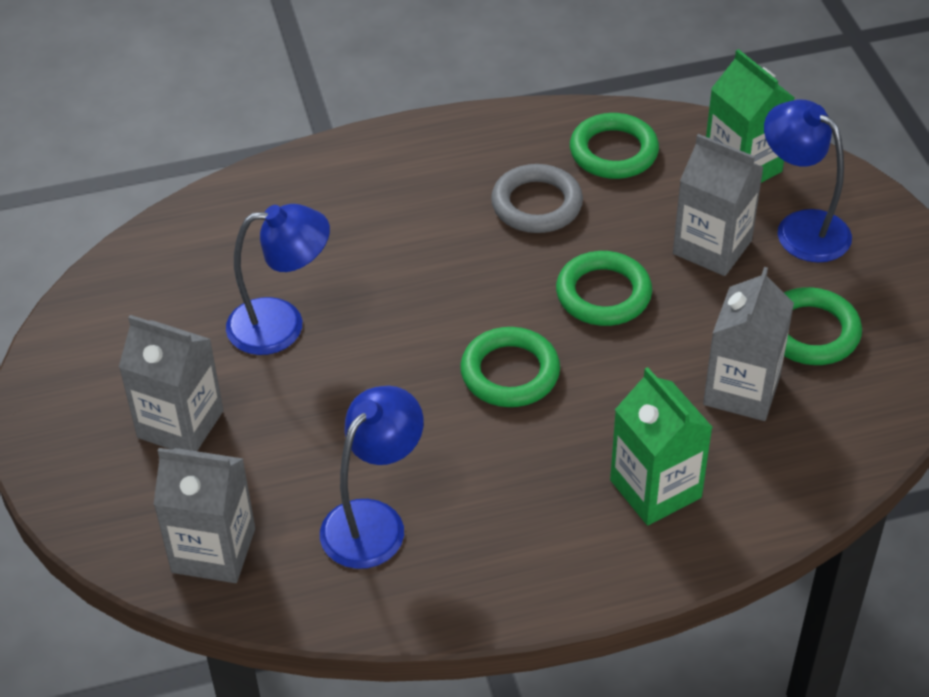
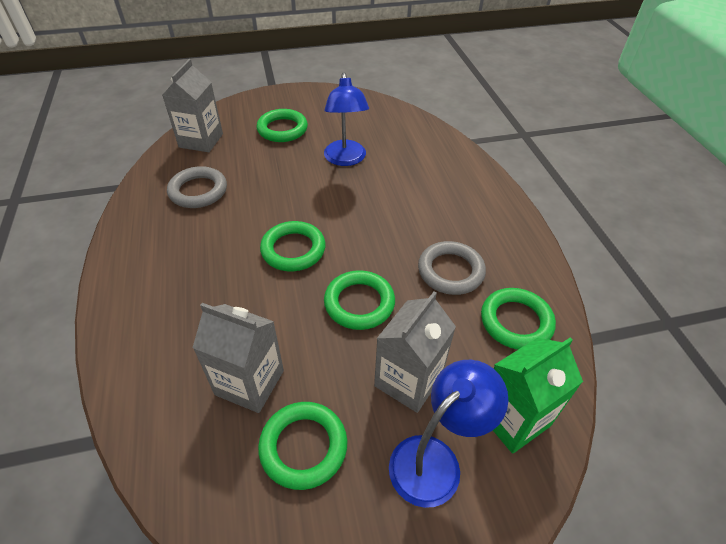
camera: 90 degrees right, 0 degrees up
(180, 424) = (282, 129): grey carton -> green ring
(374, 521) = (198, 191): blue lamp -> grey ring
(655, 489) = (174, 317): green carton -> none

